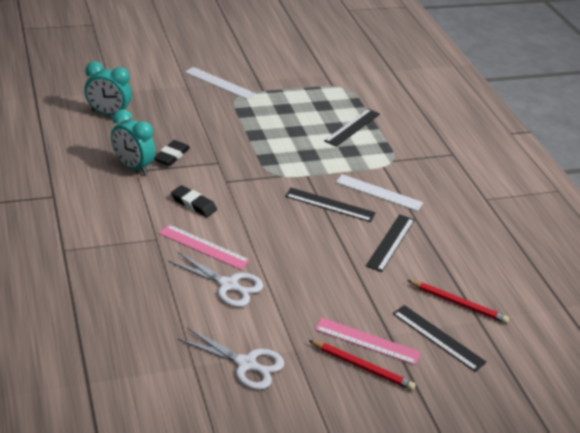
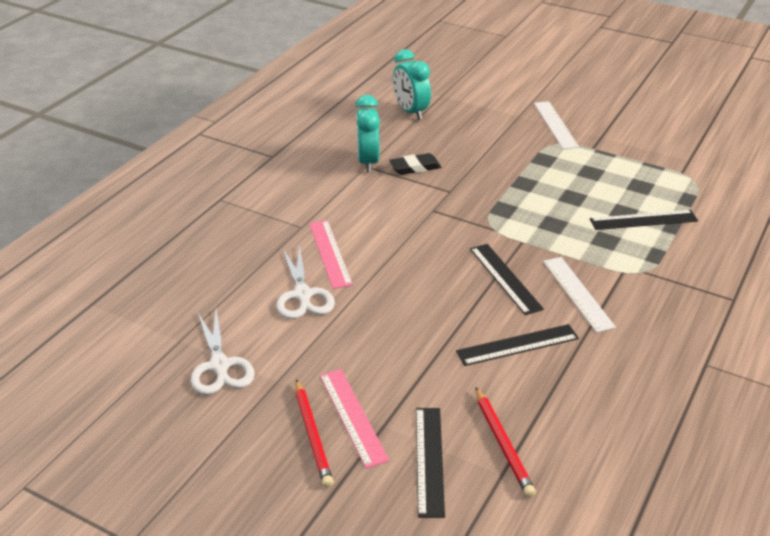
camera: 50 degrees right, 0 degrees up
(193, 204) = (374, 215): black eraser -> none

